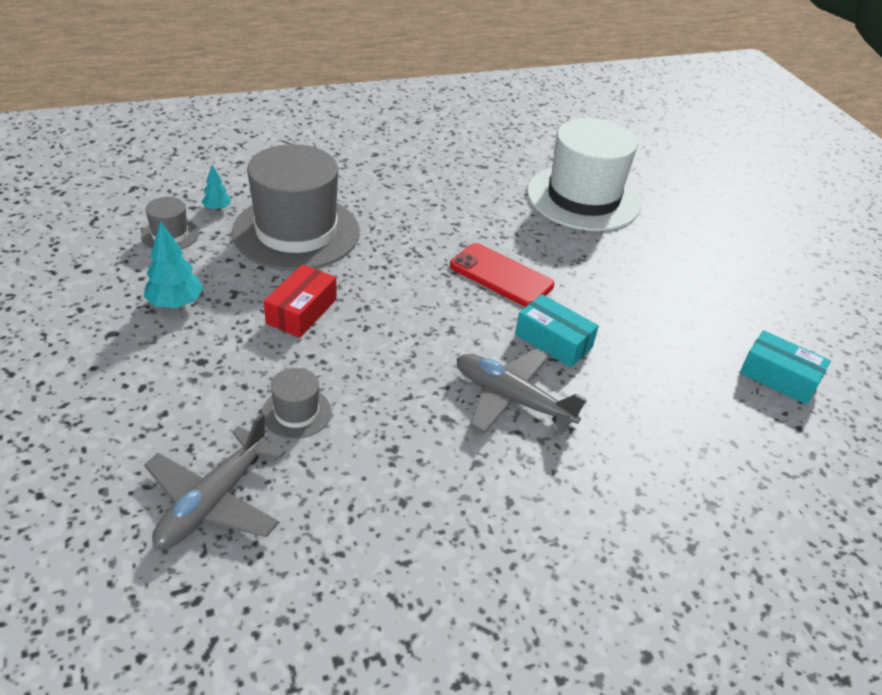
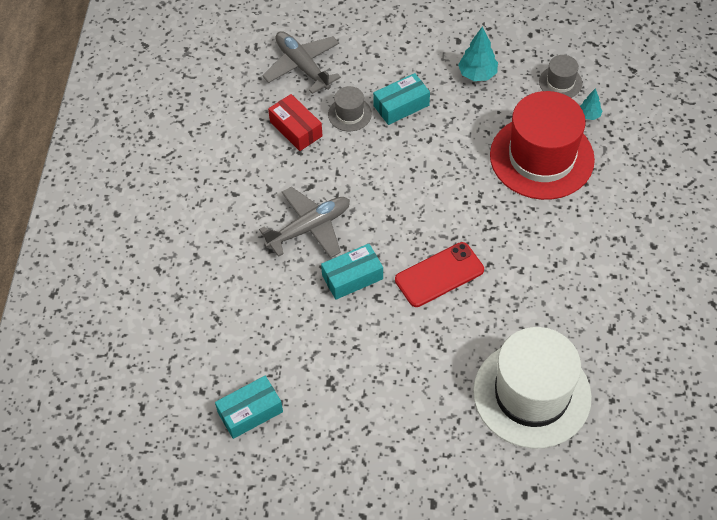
camera: 120 degrees right, 15 degrees up
(259, 362) = (401, 105): none -> turquoise box
(296, 232) = (541, 157): grey hat -> red hat
(301, 311) = (443, 138): red box -> red box (296, 129)

